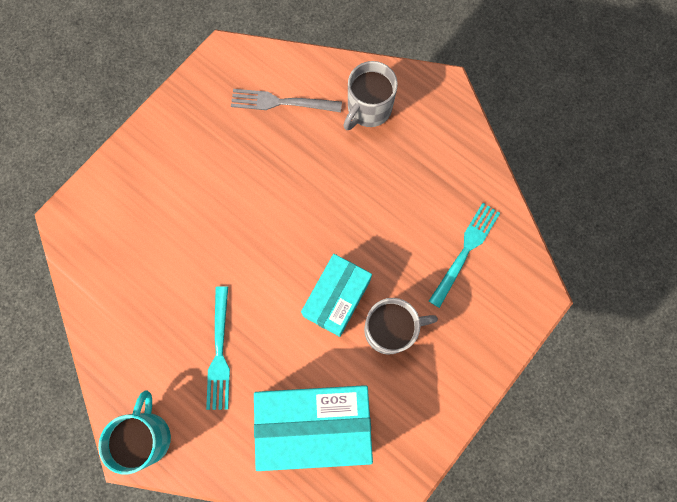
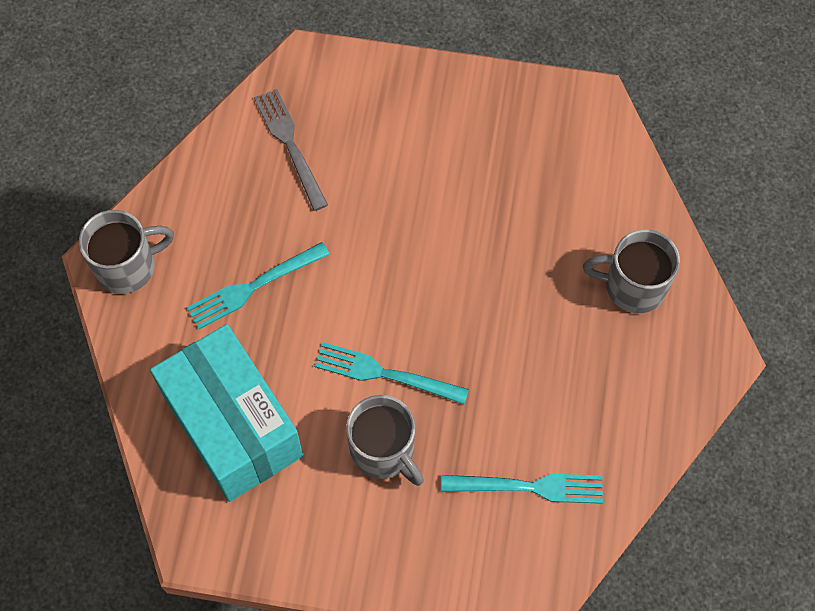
camera: 60 degrees right, 10 degrees down
(146, 436) = (127, 266): turquoise mug -> grey mug
(281, 102) = (576, 189): grey fork -> grey fork (289, 144)
(337, 298) = (384, 374): turquoise box -> turquoise fork

